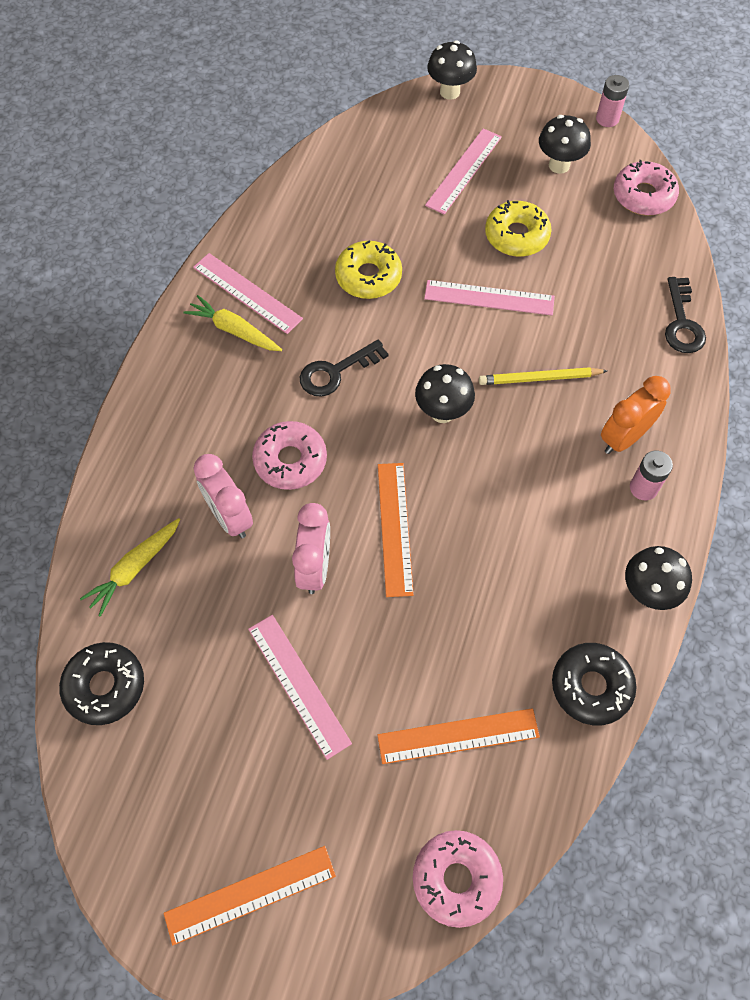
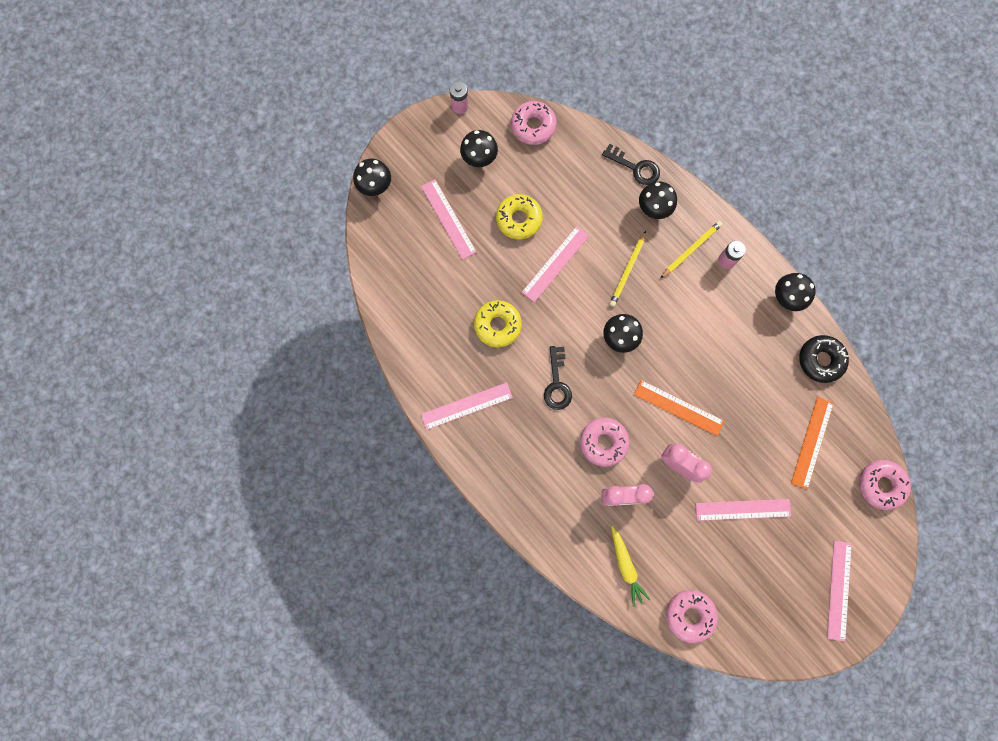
camera: 60 degrees left, 15 degrees up
(105, 686) = (689, 615): black donut -> pink donut
(234, 330) = (491, 428): yellow carrot -> none
(250, 894) = (839, 590): orange ruler -> pink ruler
(624, 438) = (691, 250): orange clock -> yellow pencil
(643, 368) = (653, 209): none -> black mushroom

